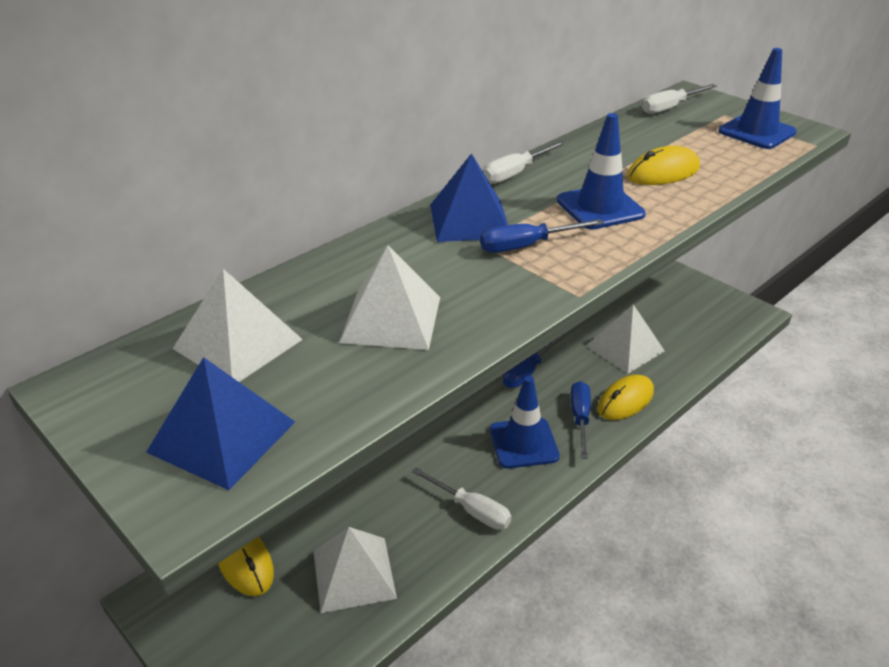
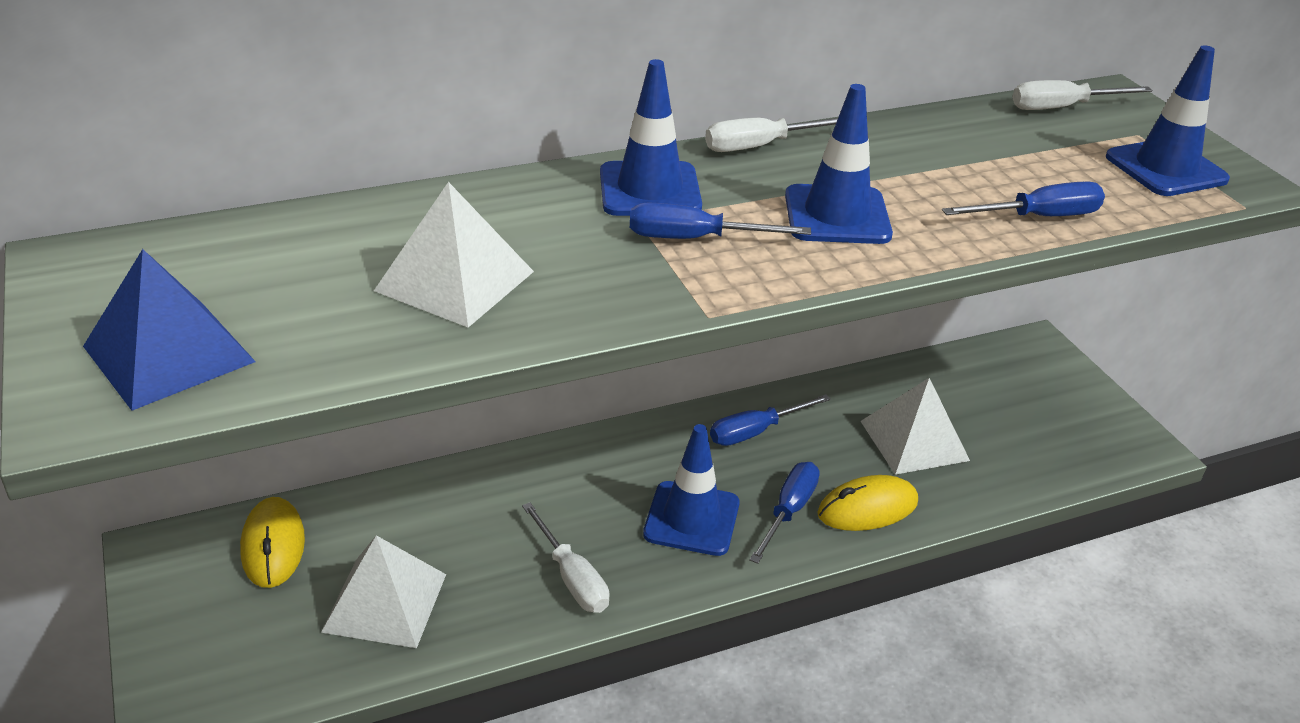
camera: 20 degrees right, 0 degrees up
(237, 344) = (263, 261): white pyramid -> none
(469, 220) = (650, 190): blue pyramid -> blue traffic cone
(663, 172) = (969, 191): yellow mouse -> none
(715, 179) = (1038, 217): none -> blue screwdriver

